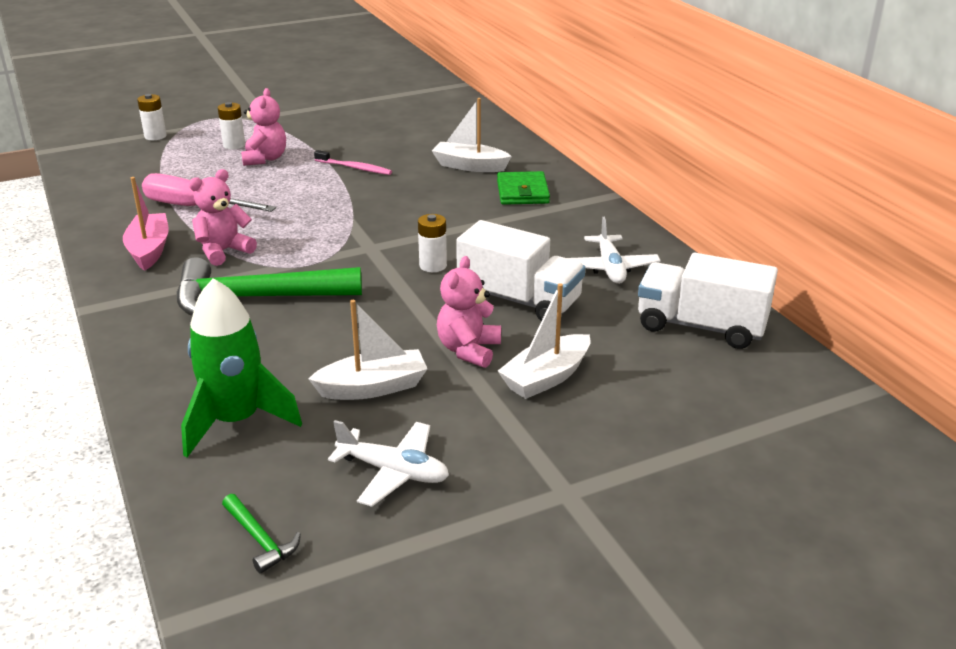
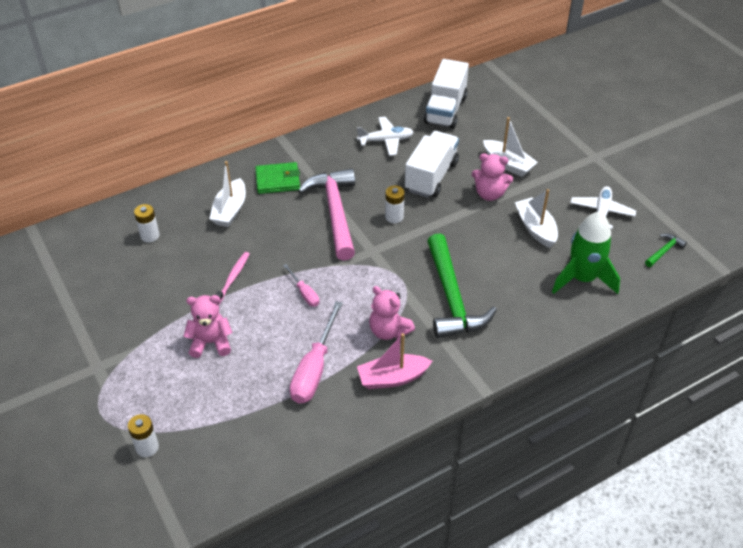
camera: 95 degrees left, 15 degrees up
(234, 145) = (176, 374): white battery -> white battery (150, 236)
(313, 204) = (304, 293): none -> pink screwdriver
(452, 225) = (335, 212): none -> pink hammer

